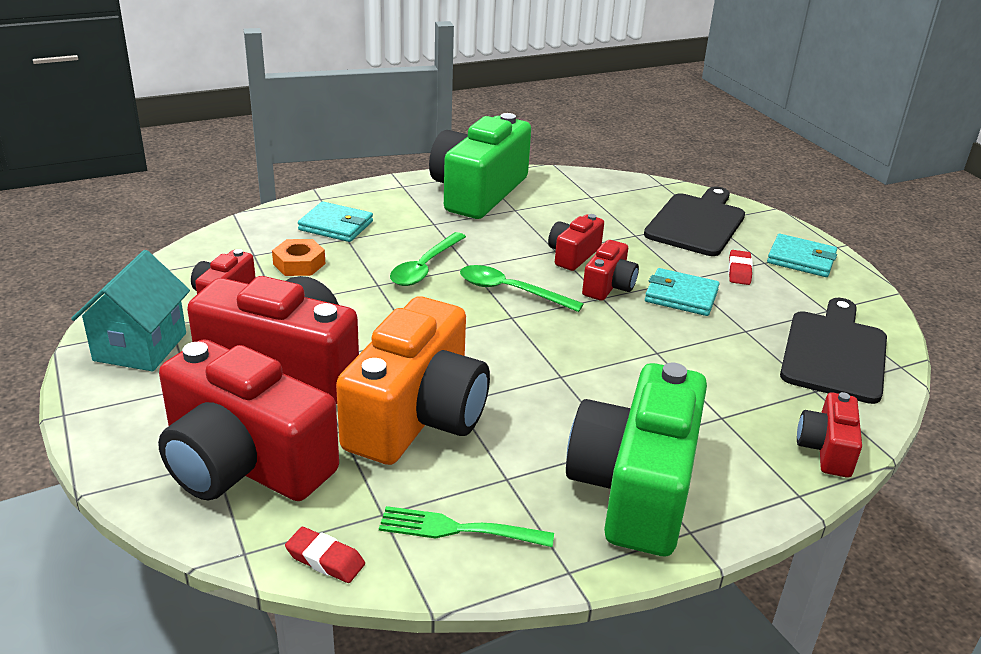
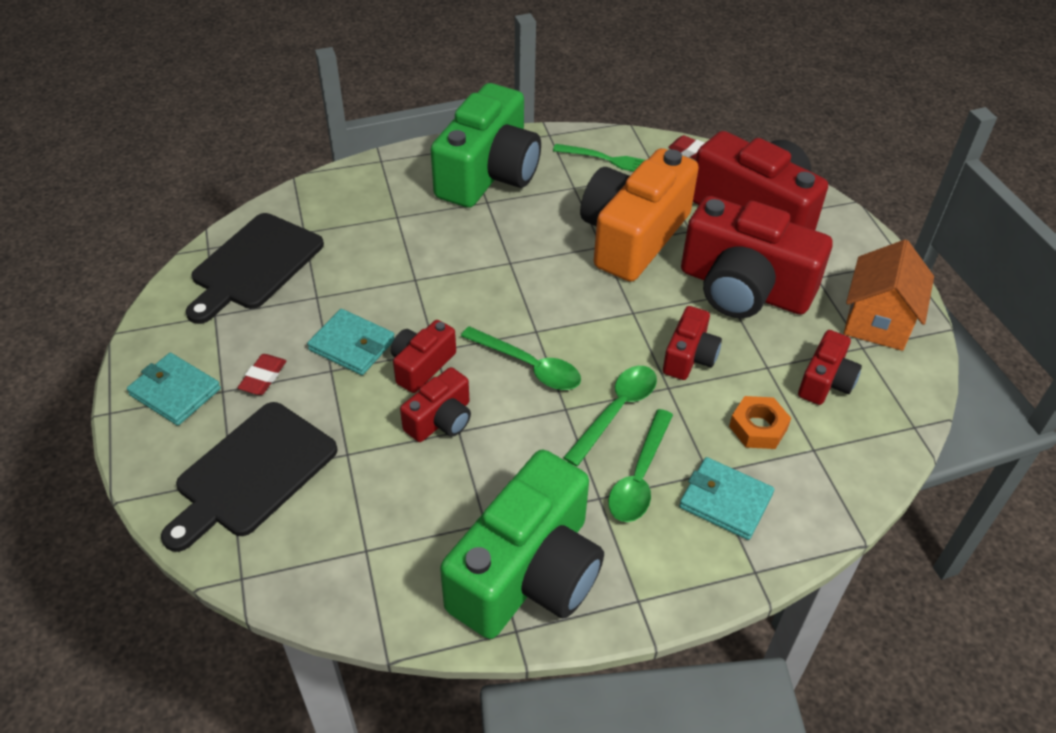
camera: 170 degrees left, 15 degrees up
(140, 347) = (877, 322): turquoise house -> orange house
(403, 234) = (639, 476): none -> green spoon
(826, 449) = (336, 186): red camera -> red camera (689, 357)

